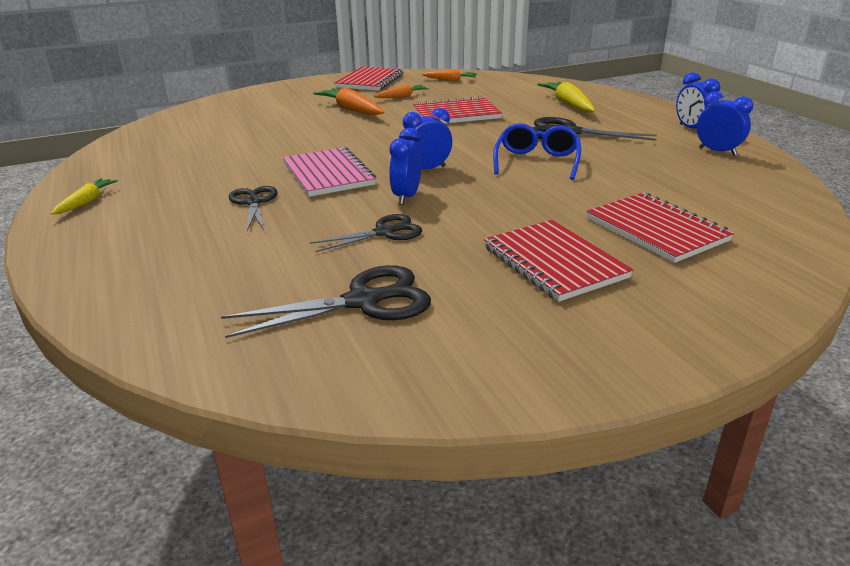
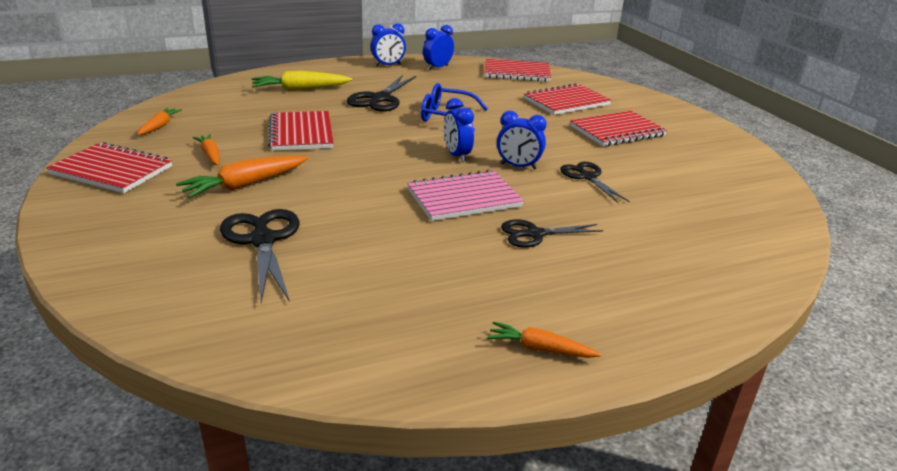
camera: 90 degrees left, 0 degrees up
(86, 202) = (540, 349): yellow carrot -> orange carrot
(363, 301) = (690, 187): black scissors -> black scissors (263, 240)
(762, 197) = (517, 73): none -> red notebook

